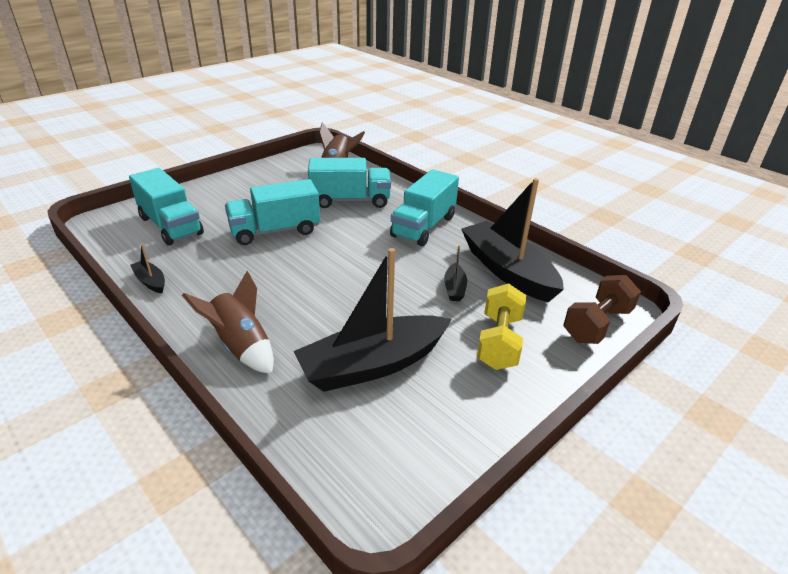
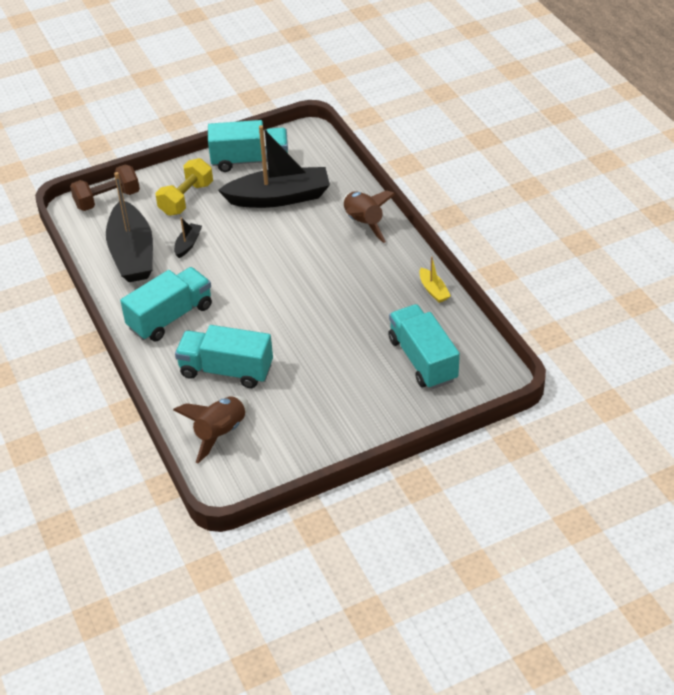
camera: 160 degrees left, 10 degrees up
(150, 281) = (433, 290): black boat -> yellow boat
(275, 231) = (318, 334): turquoise truck -> turquoise truck (250, 161)

